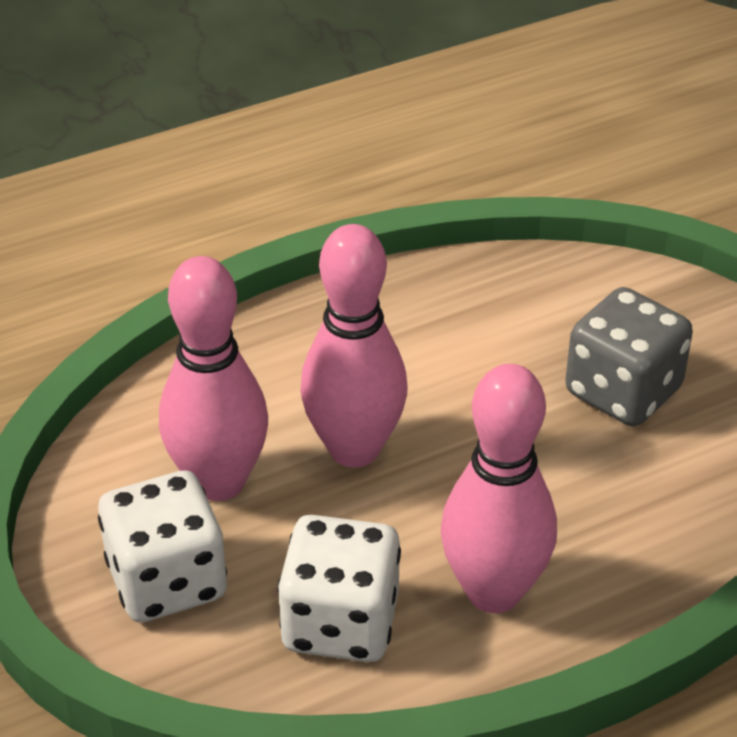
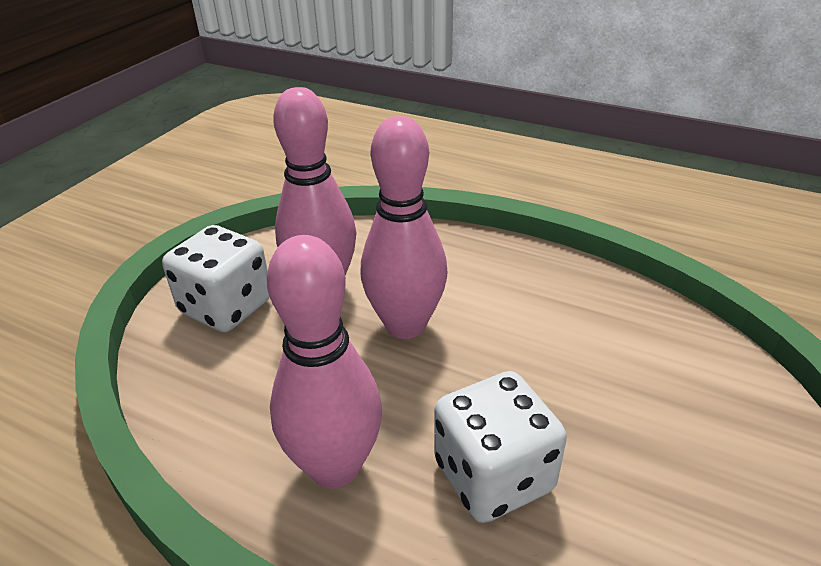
camera: 55 degrees right, 5 degrees down
(340, 623) = (244, 398): white dice -> white dice (493, 476)
(623, 391) = (621, 435): grey dice -> none

